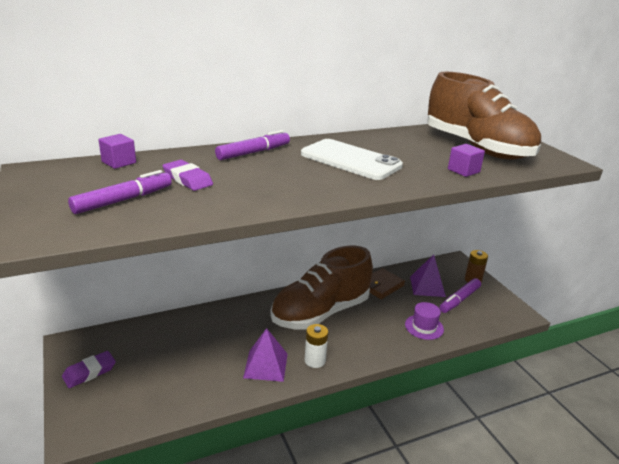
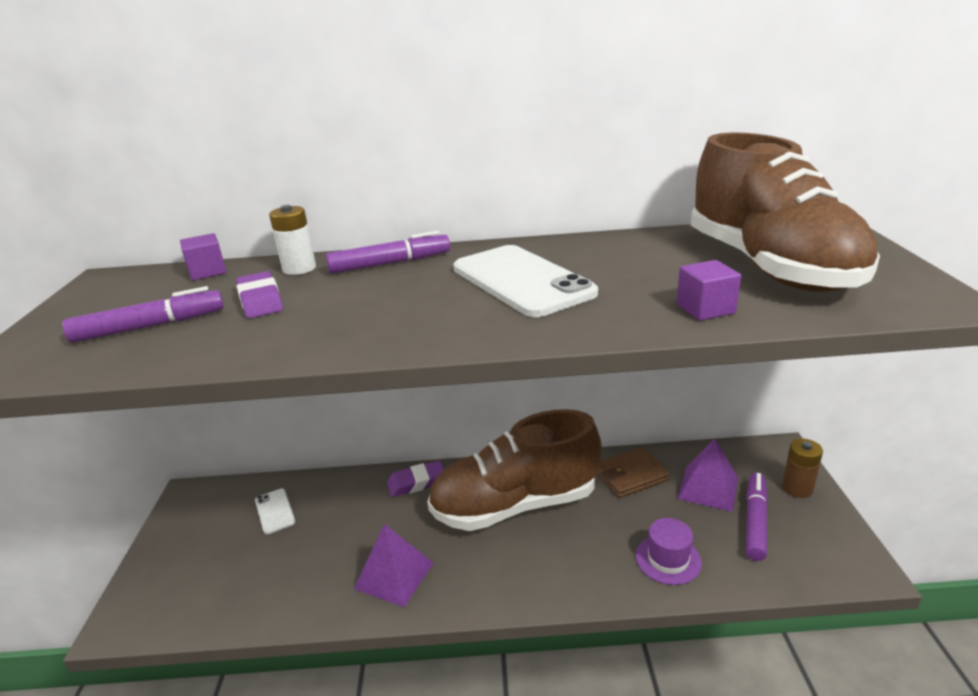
camera: 25 degrees right, 0 degrees up
(89, 372) = (185, 538): purple eraser -> purple eraser (417, 482)
(151, 343) = (275, 511): none -> white phone
(315, 360) = (466, 582): white battery -> white battery (299, 268)
(459, 300) = (755, 521): purple marker -> purple marker turned 135 degrees clockwise

